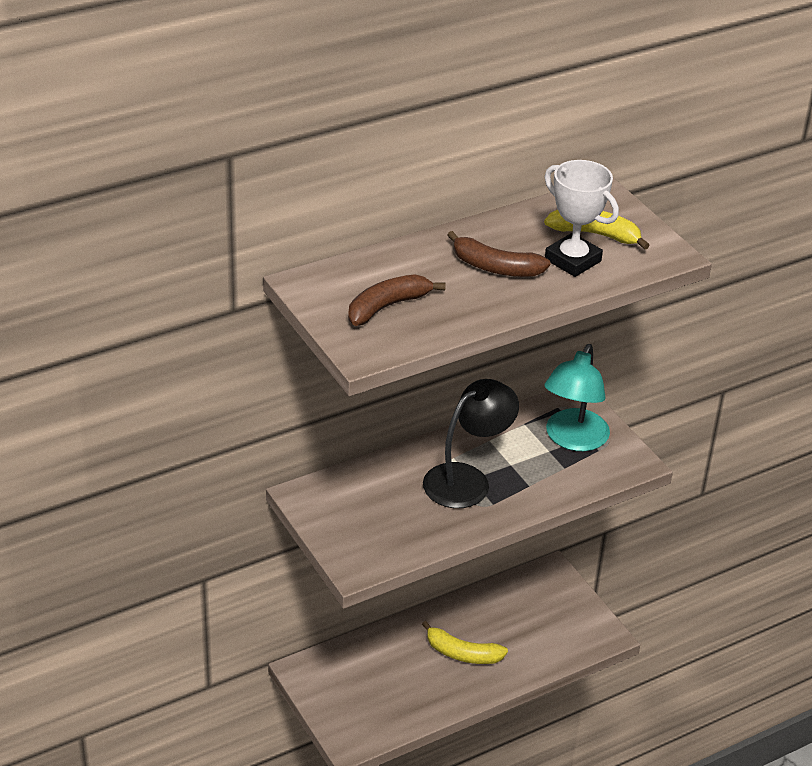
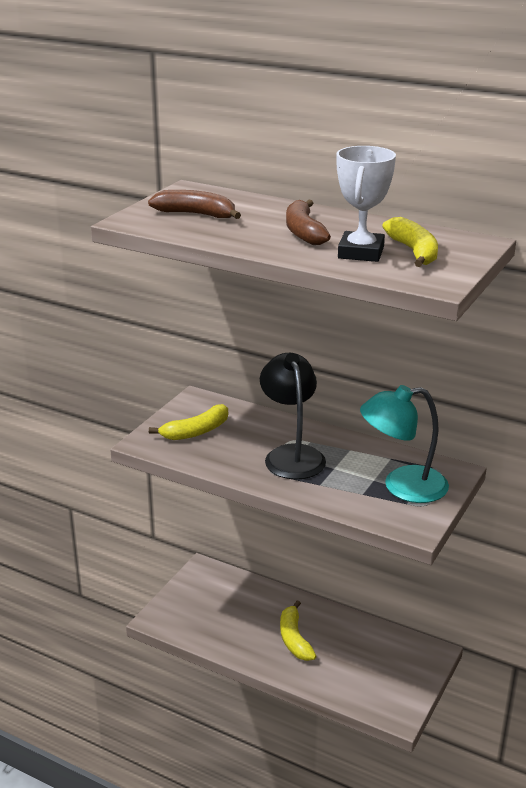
camera: 60 degrees right, 10 degrees down
(368, 522) = (196, 431): none -> yellow banana
(467, 479) = (292, 455): black lamp -> black lamp turned 120 degrees counterclockwise

